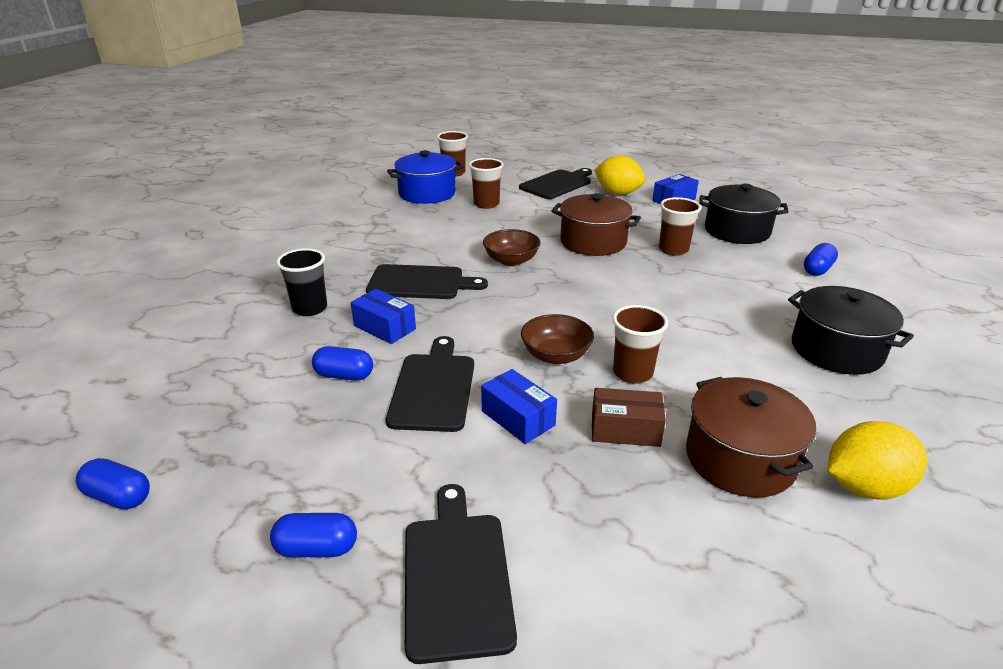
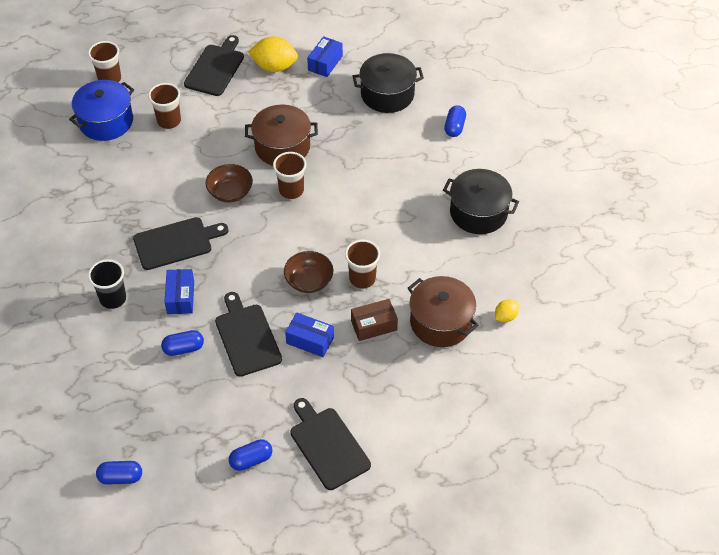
camera: 25 degrees left, 20 degrees up
(384, 327) = (180, 297): blue box -> blue box turned 75 degrees clockwise
(673, 250) = (347, 136): brown cup -> brown cup (291, 190)
(864, 486) = (505, 317): yellow lemon -> yellow lemon, size x0.53

